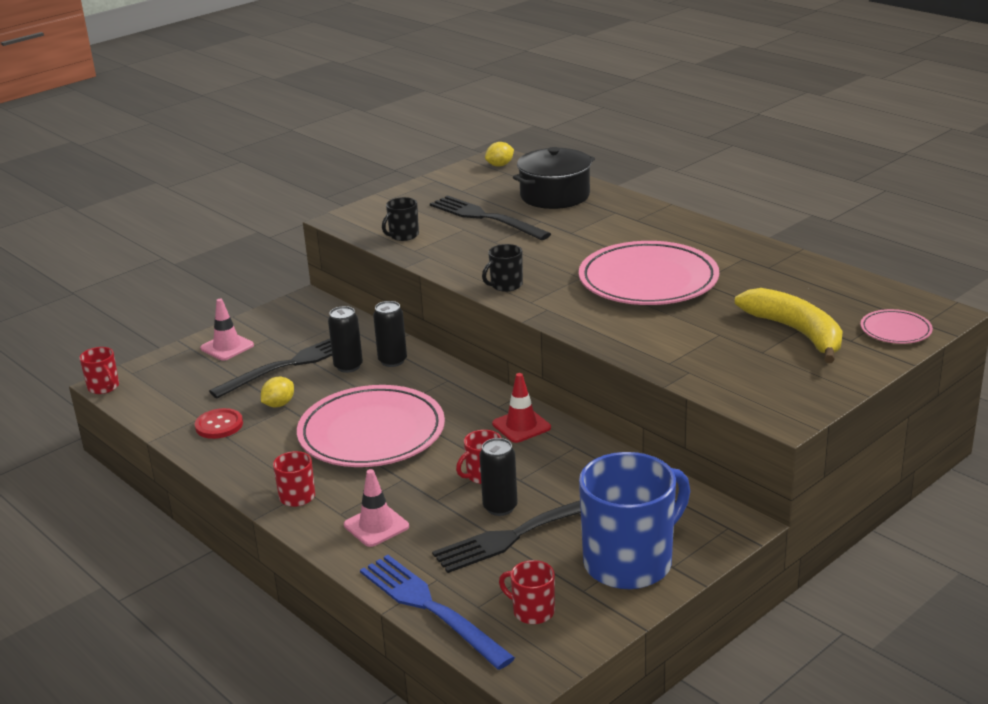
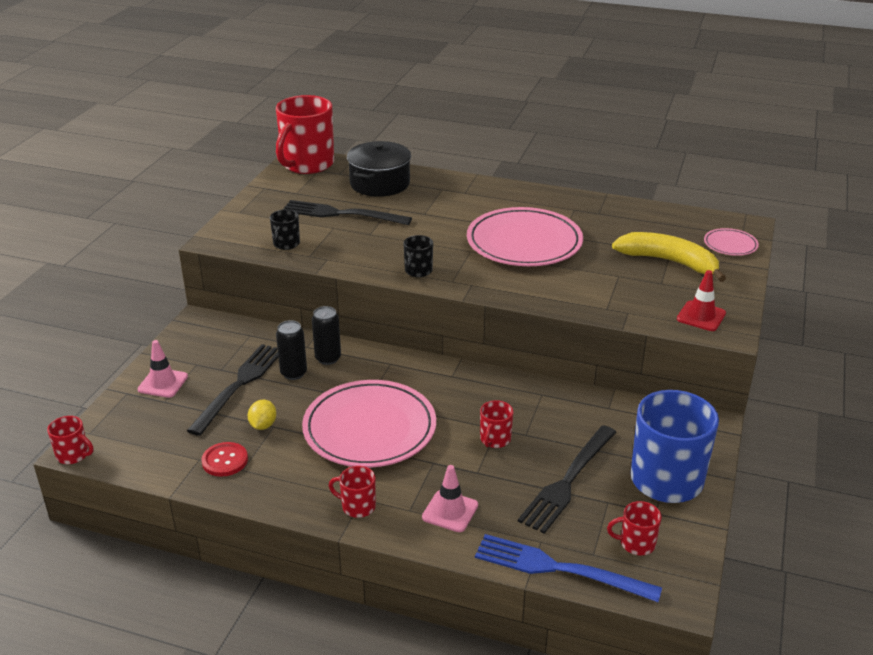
camera: 30 degrees left, 5 degrees up
(500, 165) = (307, 164): yellow lemon -> red mug
(500, 507) = (532, 463): black can -> none
(521, 426) = (485, 388): red traffic cone -> red traffic cone (701, 316)

